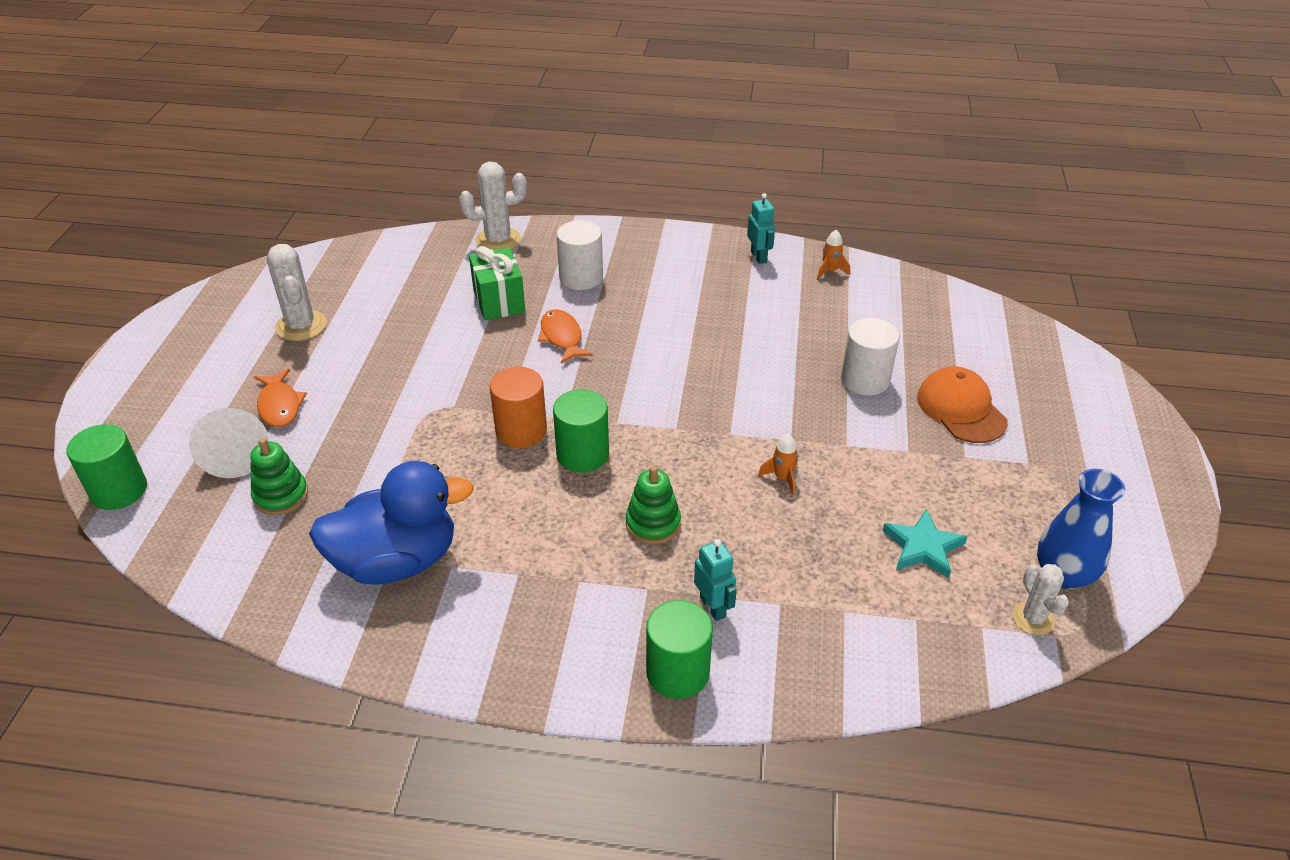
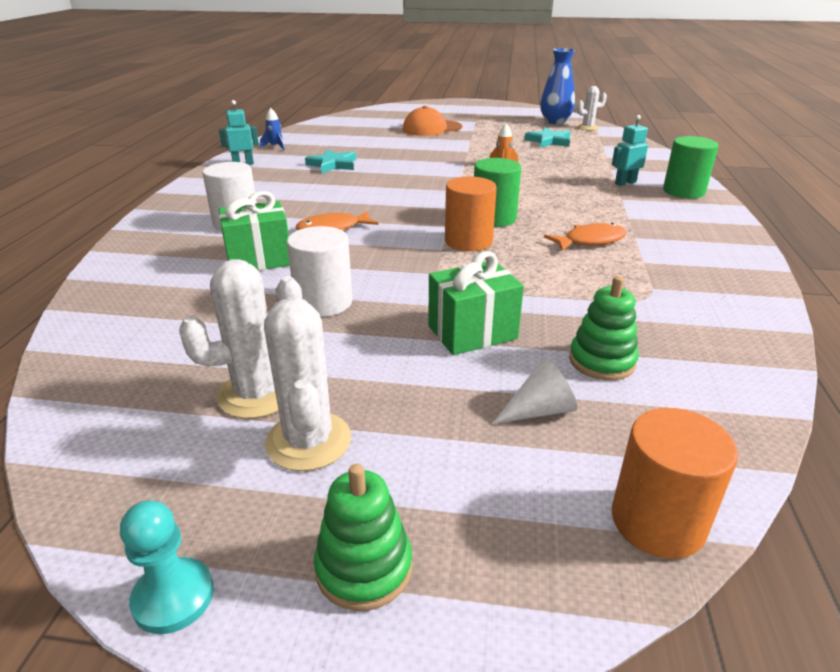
camera: 90 degrees left, 10 degrees down
(119, 490) = (657, 522): green cylinder -> orange cylinder
(158, 322) = (173, 597): none -> turquoise pawn
(236, 452) = (539, 410): white cone -> white cone, size x0.59
(280, 406) = (440, 387): orange fish -> orange fish (590, 241)
(345, 425) = (472, 332): none -> green gift
(396, 561) = (654, 285): blue duck -> none
(498, 240) = (131, 265): white cactus -> white cactus (308, 441)
(653, 523) = (560, 197): green stacking toy -> green stacking toy (364, 568)
(764, 322) = (332, 164): none -> turquoise star
(830, 271) = (275, 147): orange rocket -> blue rocket
(865, 380) = (403, 144): white cylinder -> white cylinder (323, 302)

